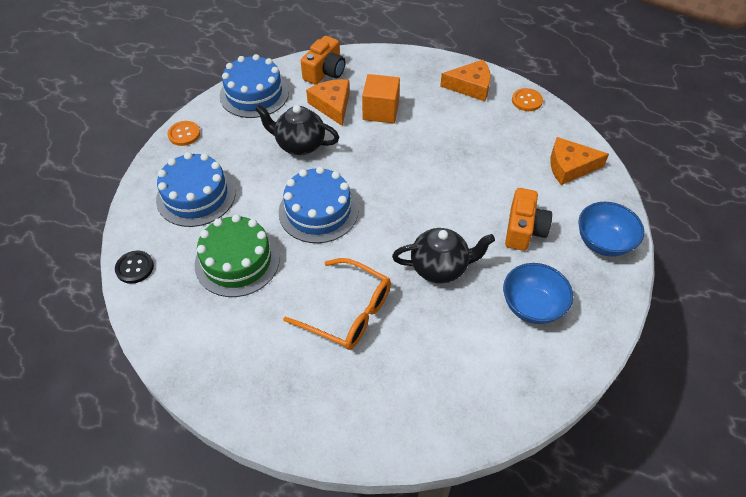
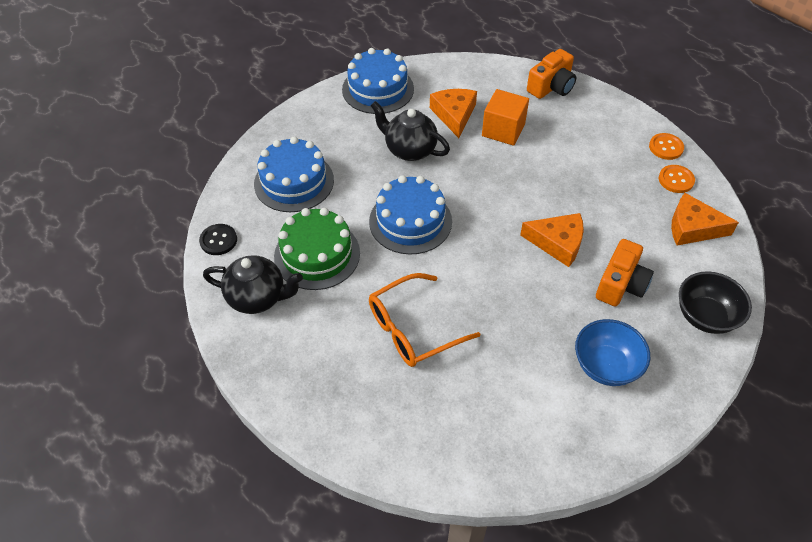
camera: 15 degrees right, 0 degrees up
(184, 134) = (298, 118): orange button -> orange button (676, 180)
(325, 72) = (456, 78): orange camera -> orange camera (551, 87)
(348, 312) = (413, 329): orange glasses -> orange glasses turned 105 degrees clockwise
(440, 267) = (519, 305): black teapot -> black teapot (258, 297)
(470, 86) = (608, 121): orange cheese -> orange cheese (557, 243)
(603, 242) = (705, 316): blue bowl -> black bowl

